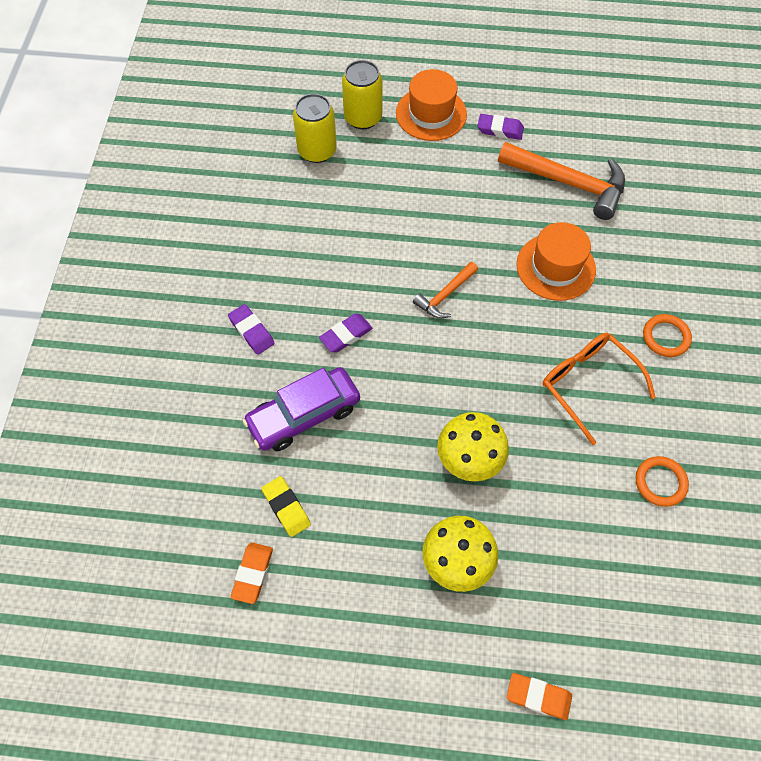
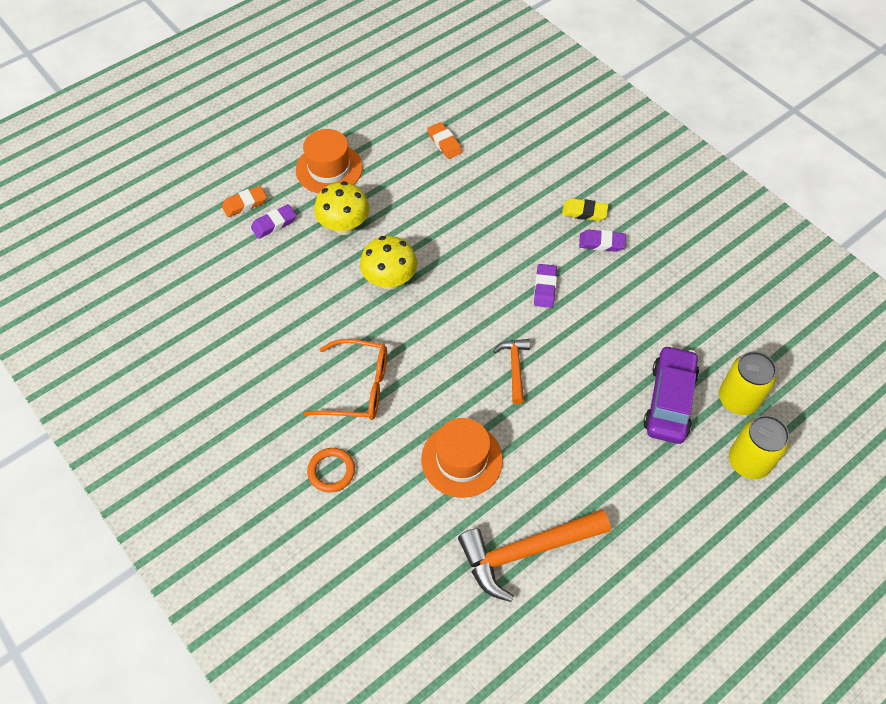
camera: 135 degrees right, 5 degrees down
(286, 508) = (463, 179): yellow eraser -> yellow eraser (584, 212)
(304, 415) = (511, 226): purple car -> purple car (669, 401)
(431, 114) = (706, 518): orange hat -> orange hat (329, 169)
(500, 130) = (636, 556): purple eraser -> purple eraser (274, 224)
(660, 482) = (258, 361): orange ring -> none

